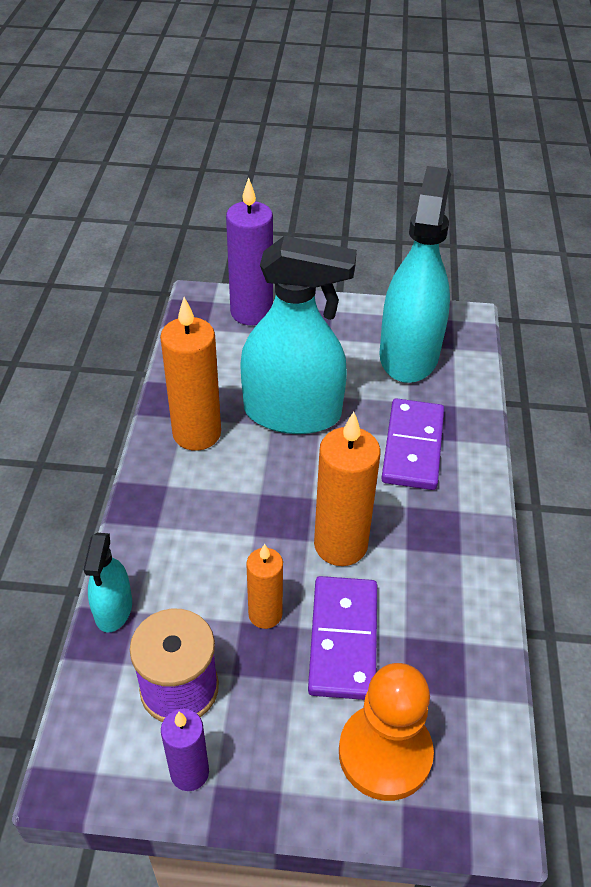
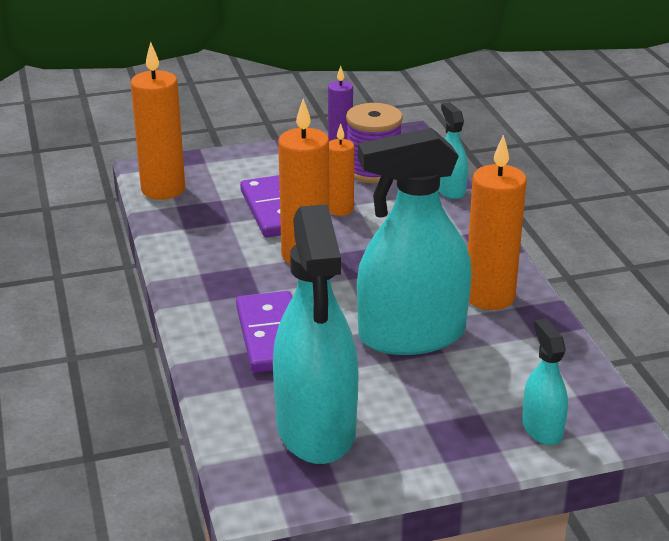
camera: 160 degrees right, 15 degrees down
(251, 312) = (542, 428): purple candle -> turquoise spray bottle
(385, 753) = (224, 174): orange pawn -> none
(478, 743) = (163, 189): none -> orange candle

